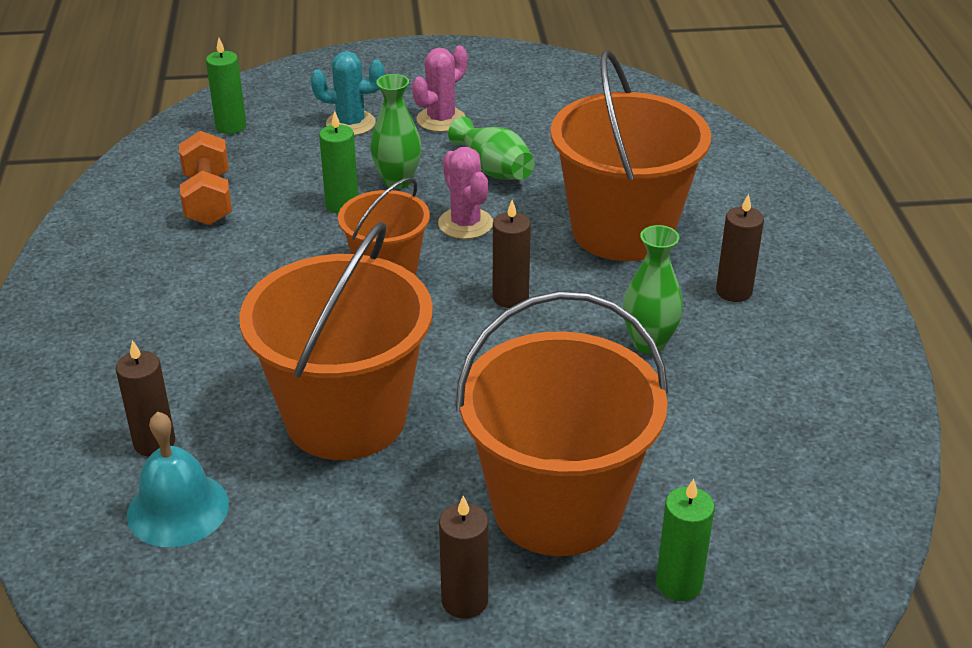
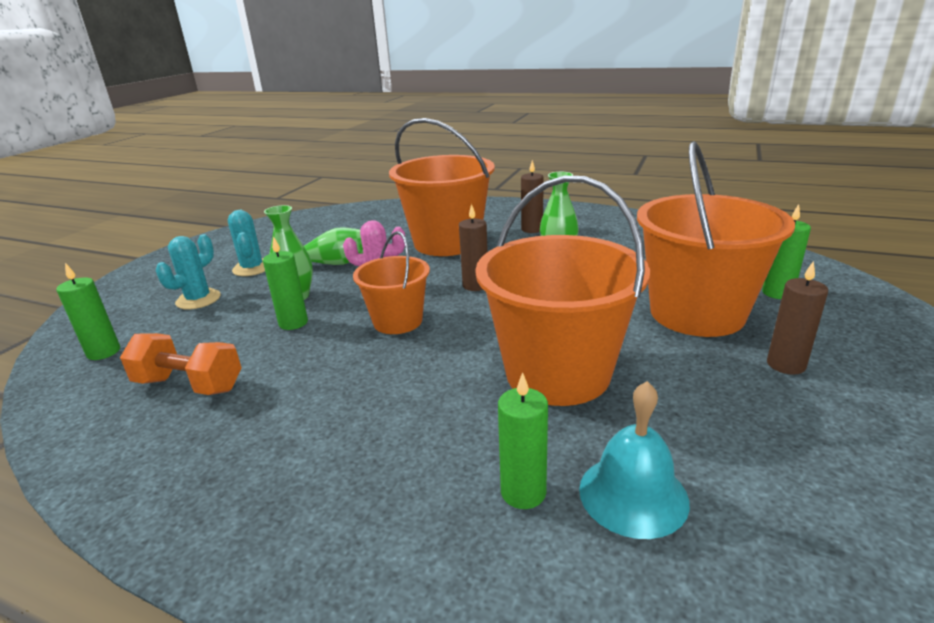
camera: 60 degrees left, 10 degrees down
(154, 442) = (523, 492): brown candle -> green candle
(441, 120) = (252, 268): pink cactus -> turquoise cactus

